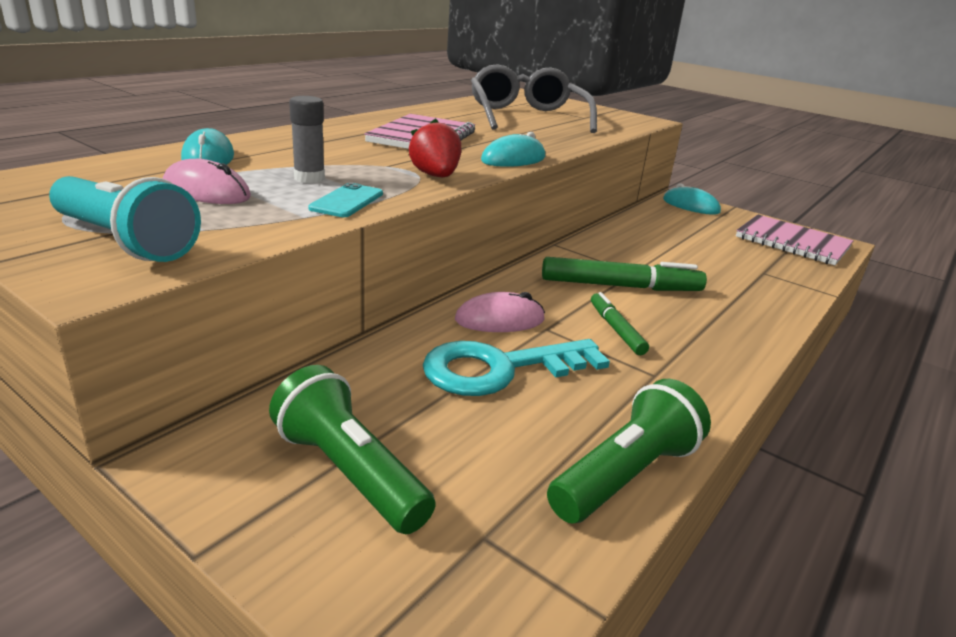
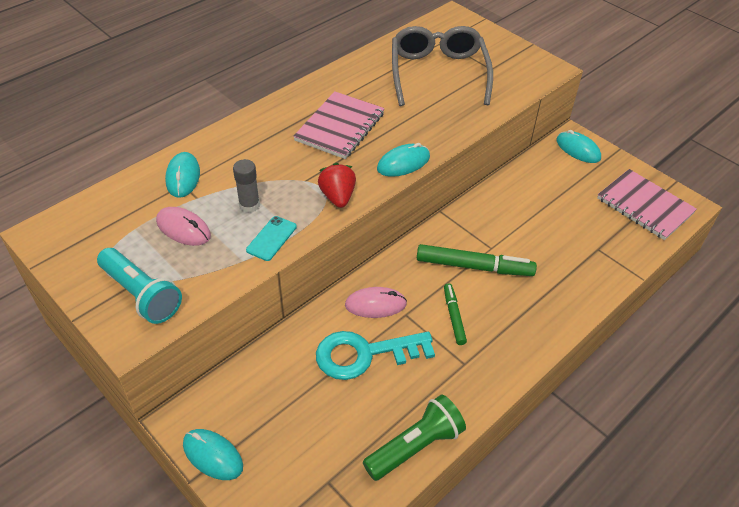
camera: 10 degrees right, 20 degrees up
(246, 510) = (213, 455): none -> turquoise mouse
(349, 472) = (265, 434): green flashlight -> none

